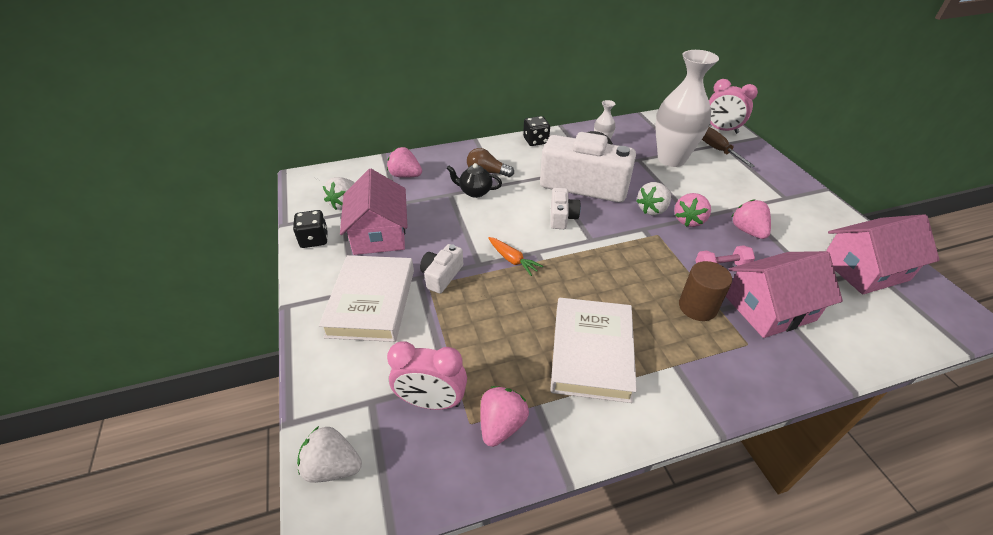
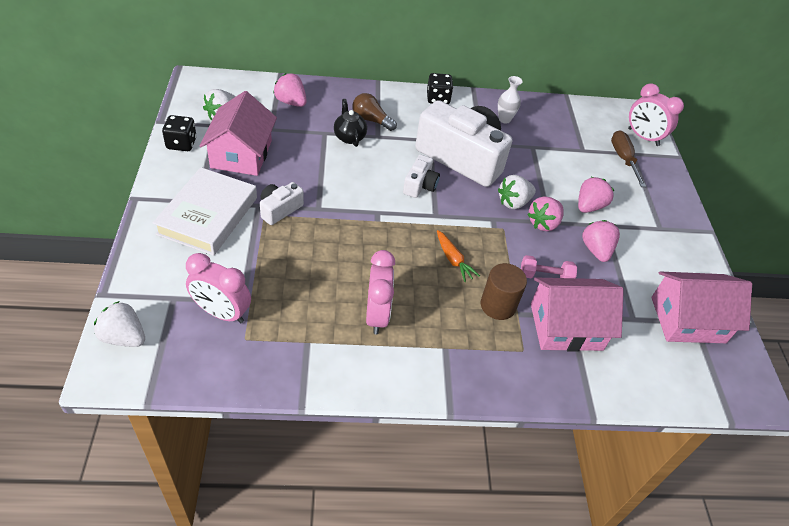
camera: 10 degrees right, 5 degrees up
(475, 192) = (349, 137): black teapot -> black teapot turned 45 degrees clockwise
(501, 425) = (270, 348): pink strawberry -> pink strawberry (589, 206)
(513, 260) = (351, 213): orange carrot -> orange carrot (453, 260)
(591, 353) = (377, 315): white book -> pink clock
(671, 159) = (567, 155): white vase -> none

